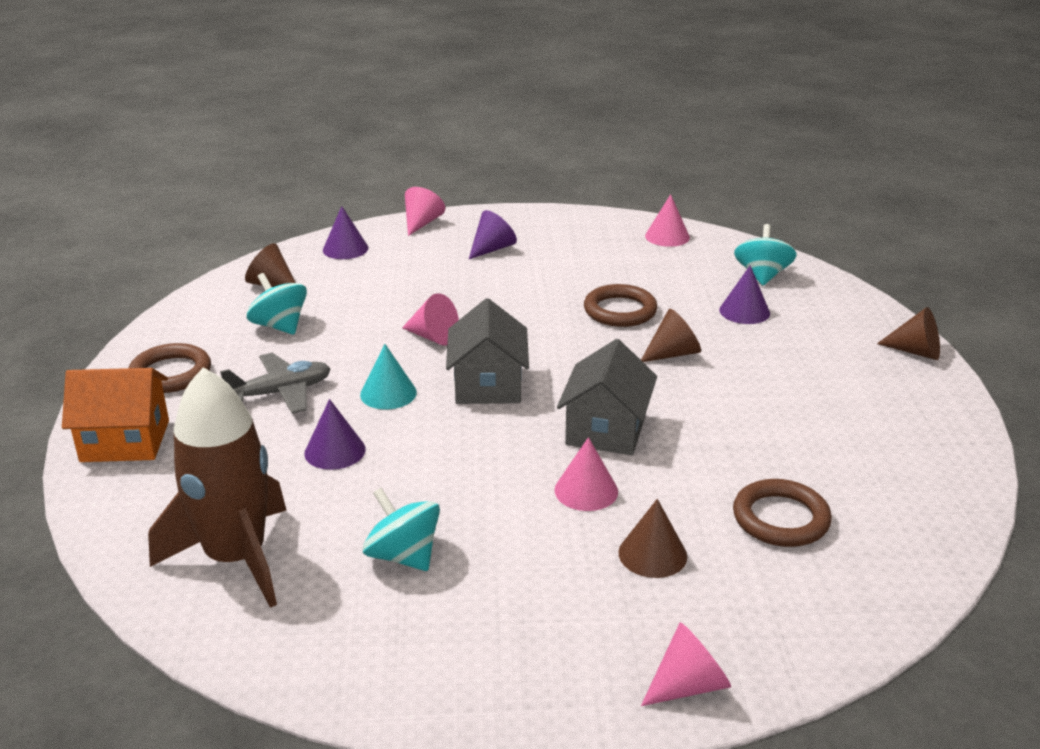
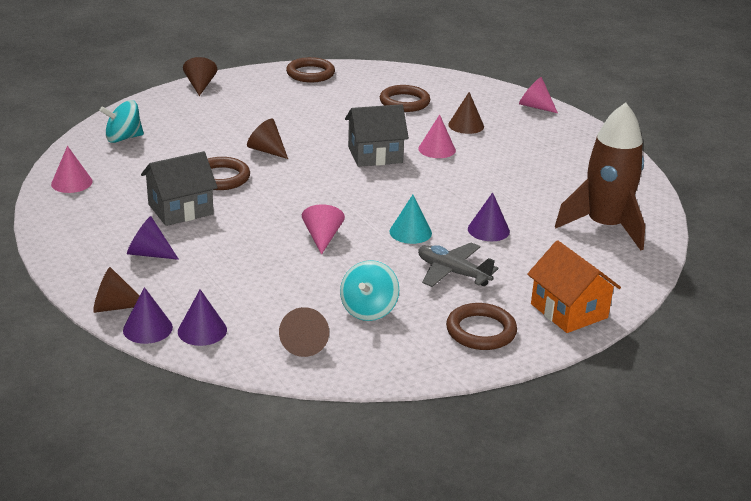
camera: 120 degrees left, 0 degrees up
(403, 556) = (543, 182): turquoise spinning top -> none
(422, 223) = (114, 307): pink cone -> brown cone
(488, 385) = (364, 201): grey house -> grey house (180, 209)
(744, 311) = (186, 137): purple cone -> purple cone (147, 328)
(941, 456) = (310, 73): none -> brown ring

